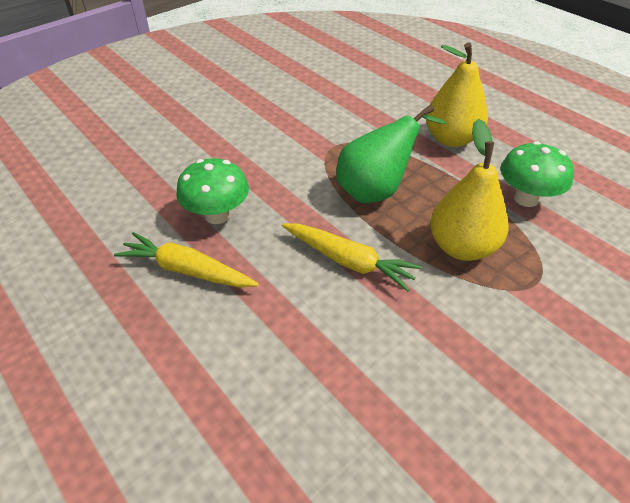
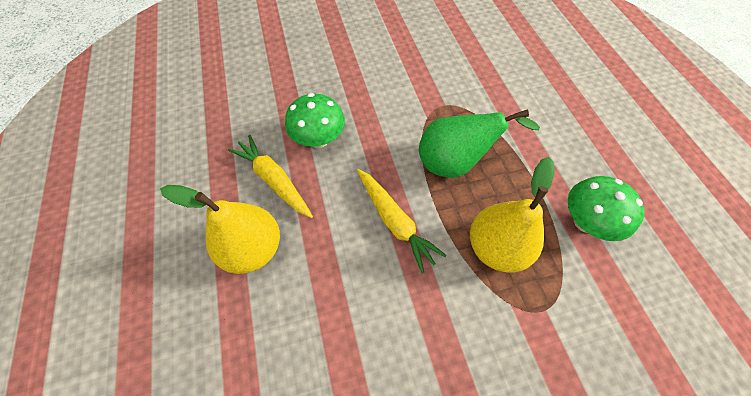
camera: 25 degrees right, 15 degrees up
(451, 139) = (551, 134): yellow pear -> yellow pear (253, 248)

